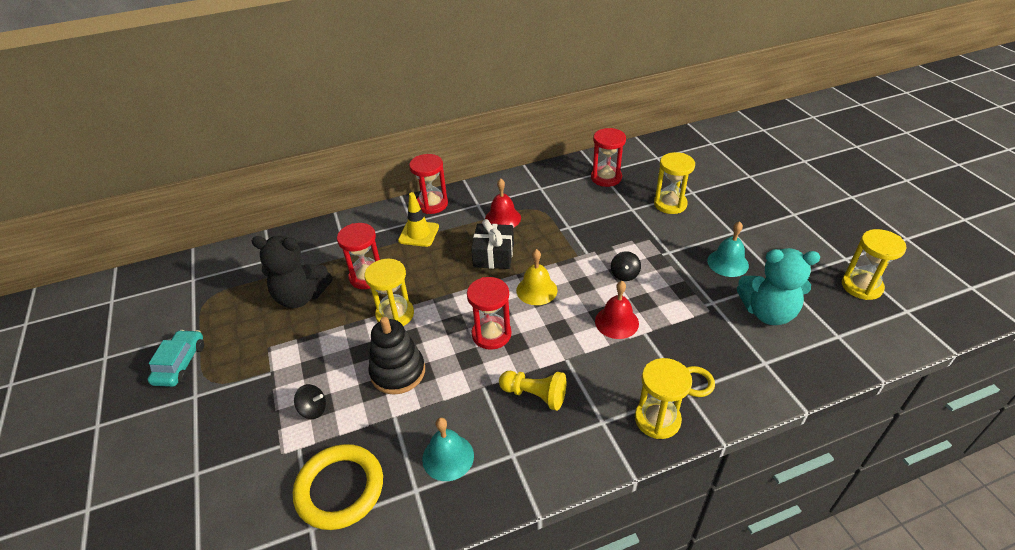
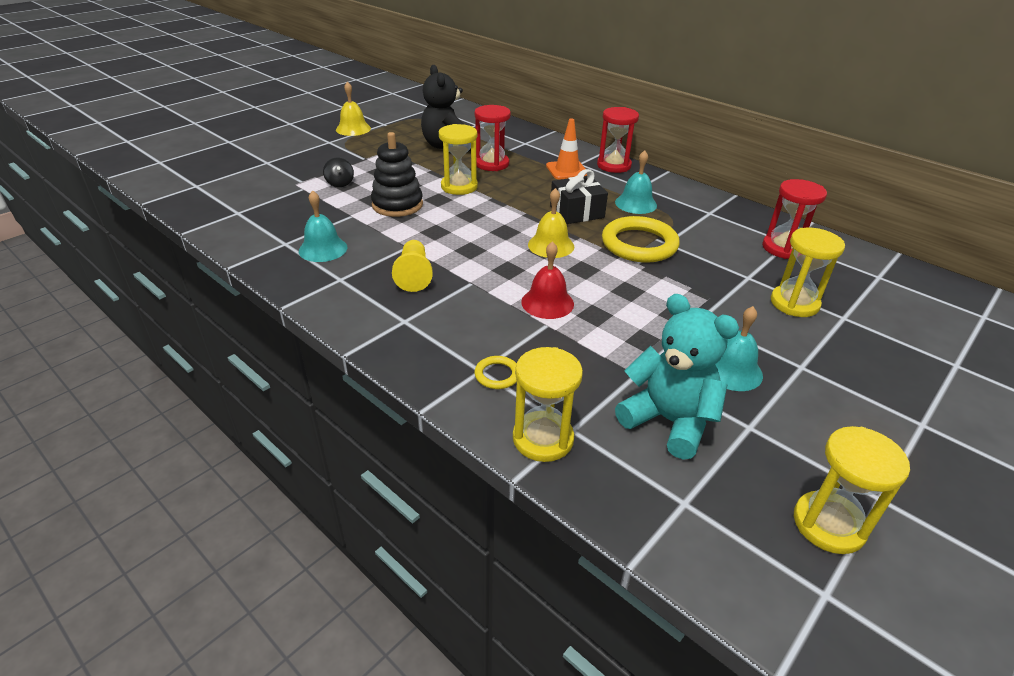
camera: 60 degrees right, 5 degrees down
(180, 364) = (353, 129): turquoise car -> yellow bell
(340, 489) = (274, 213): yellow ring -> yellow ring (639, 244)
(418, 234) = (567, 170): yellow traffic cone -> orange traffic cone
(491, 334) = (472, 235): red hourglass -> none
(503, 218) = (636, 203): red bell -> turquoise bell
(624, 274) = (627, 293): black spinning top -> none
(657, 419) = (427, 356): yellow hourglass -> yellow hourglass (543, 439)
(768, 312) = (668, 421): turquoise teddy bear -> turquoise teddy bear turned 150 degrees clockwise

